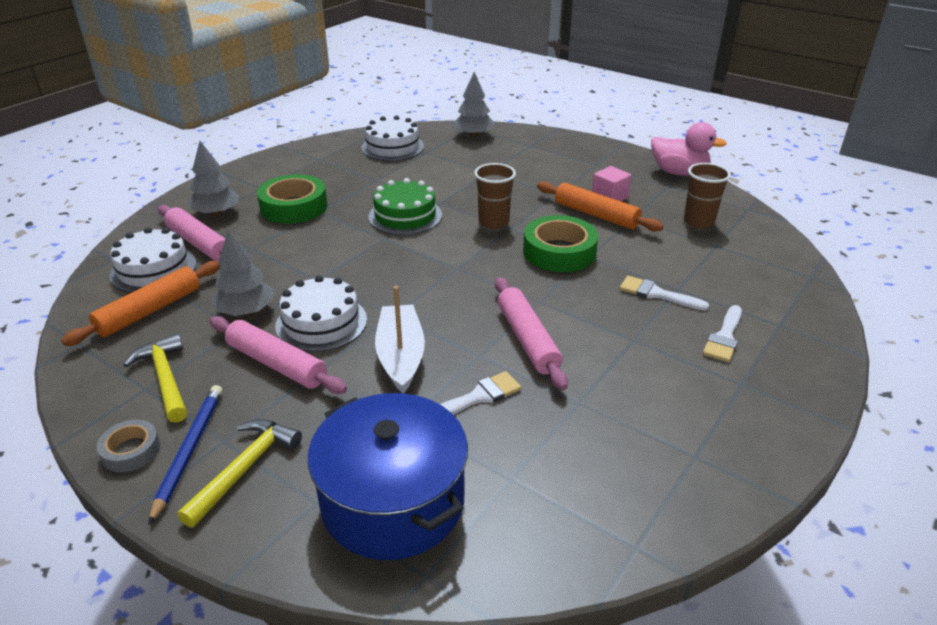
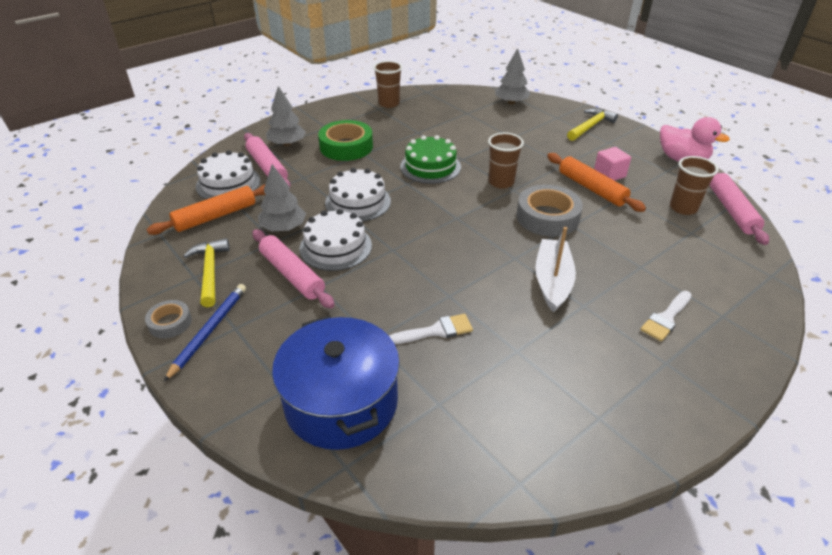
camera: 15 degrees right, 5 degrees up
(244, 469) = (243, 353): yellow hammer -> yellow hammer (590, 126)
(329, 152) = (389, 103): none -> brown cup
(392, 147) = (440, 105): white cake -> white cake (358, 202)
(400, 356) = (387, 285): white boat -> white boat (552, 281)
(527, 339) = (493, 289): pink rolling pin -> pink rolling pin (731, 210)
(559, 252) = (547, 217): green tape -> grey tape
(656, 294) = (619, 268): white brush -> none

